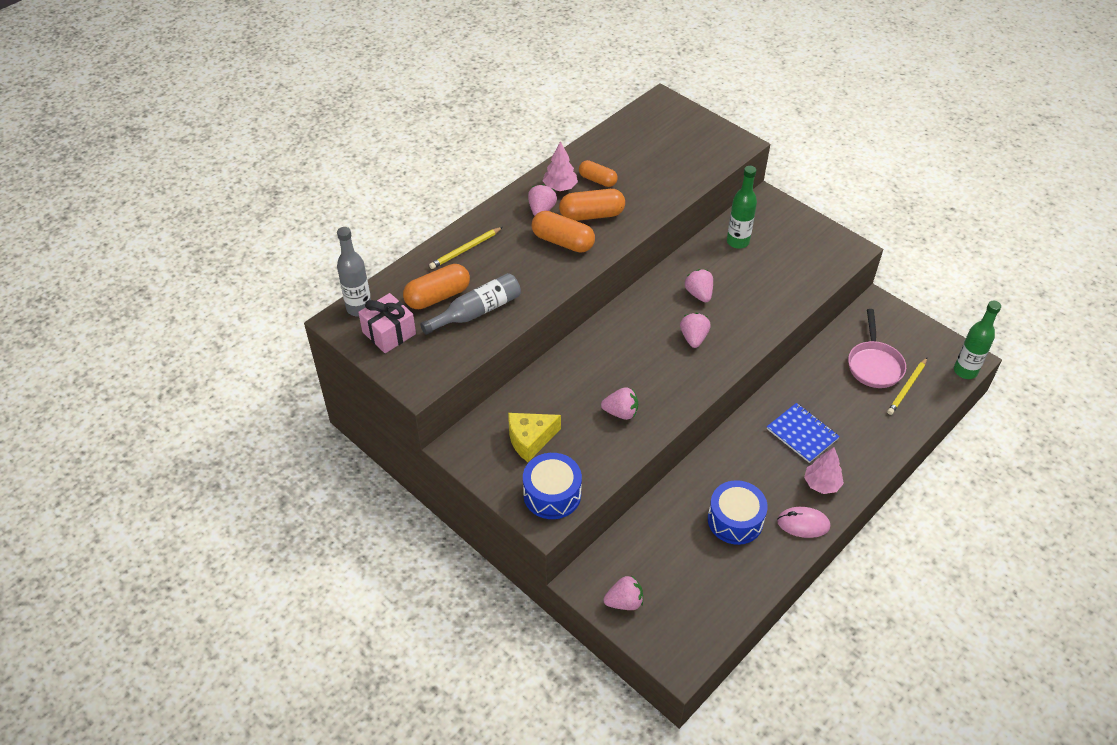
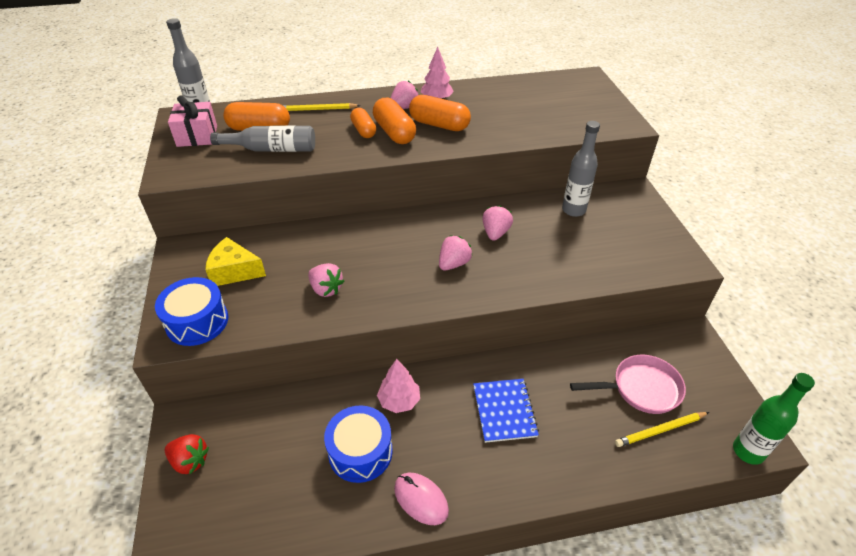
camera: 35 degrees right, 5 degrees down
(597, 180) = (472, 105): orange capsule -> orange capsule (363, 130)
(624, 602) = (190, 461): pink strawberry -> red strawberry
(737, 242) = (573, 210): green bottle -> grey bottle
(821, 484) = (478, 471): pink tree -> pink tree (399, 401)
(874, 365) = (641, 388): pink pan -> pink pan turned 135 degrees counterclockwise

